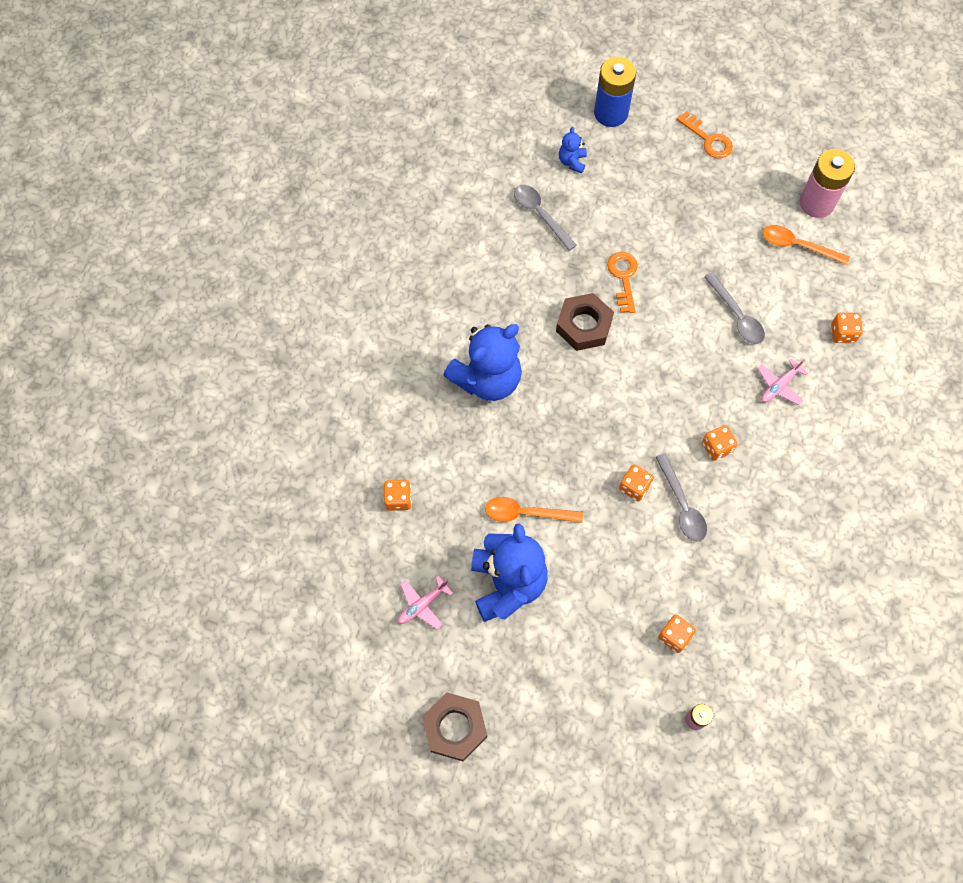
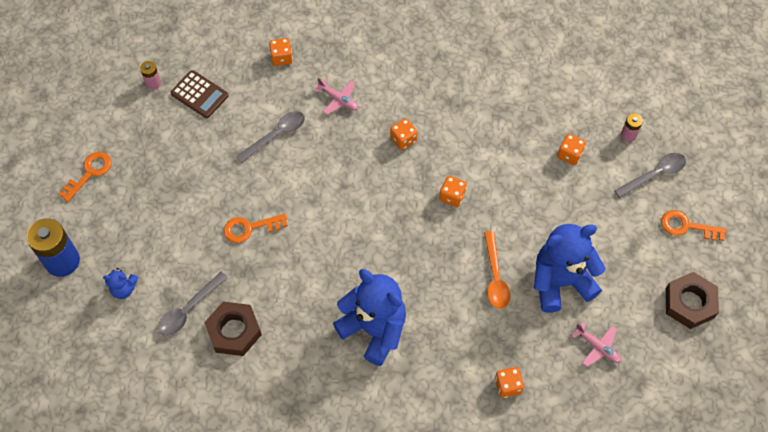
camera: 100 degrees left, 5 degrees down
(555, 756) = (687, 226): none -> orange key
(584, 325) = (305, 255): brown nut -> brown nut (234, 331)
(682, 505) = (460, 160): grey spoon -> grey spoon (654, 174)
(797, 246) = (199, 94): orange spoon -> brown calculator
(816, 203) = (153, 83): pink battery -> pink battery, size x0.49

